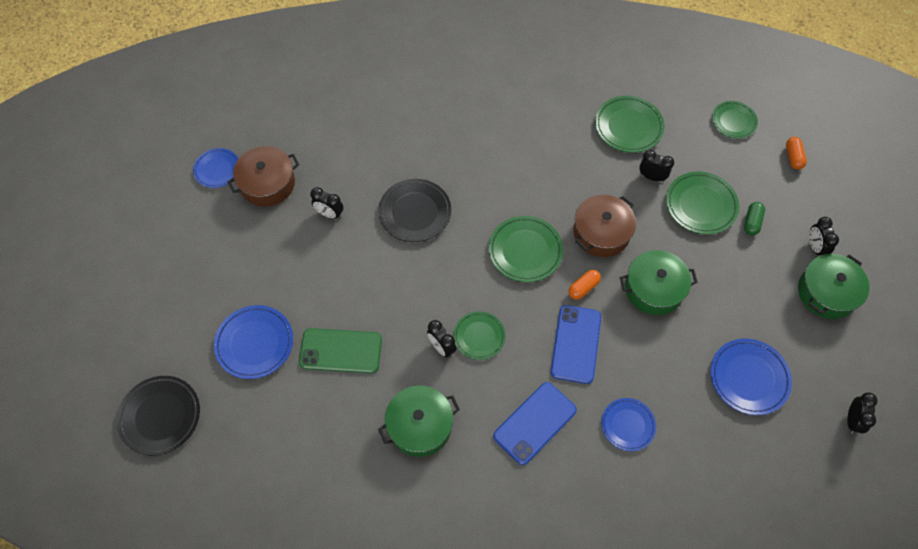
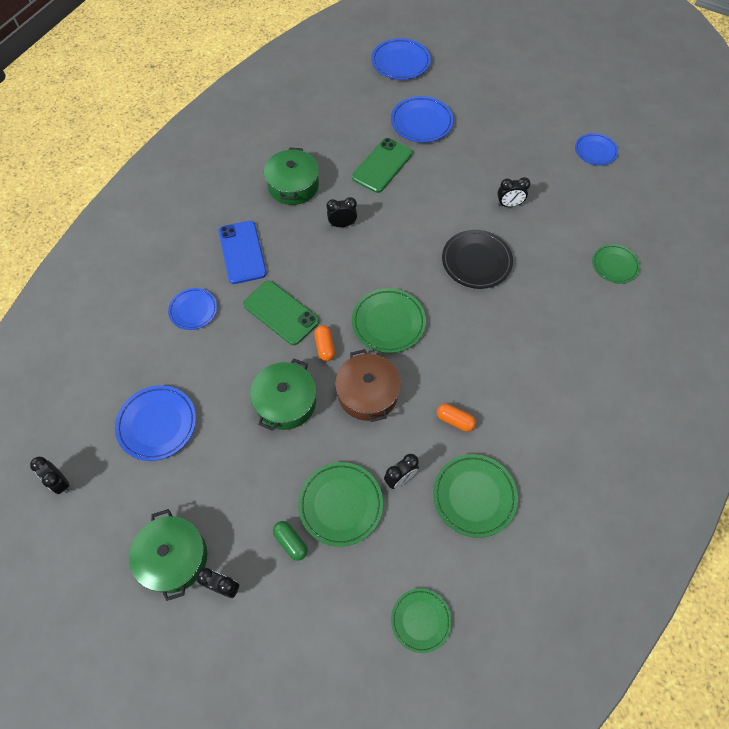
camera: 120 degrees right, 0 degrees up
(160, 416) = (400, 62): black plate -> blue plate
(267, 183) = (563, 177): brown pot -> none
(329, 214) = (509, 204): black clock -> black clock turned 150 degrees counterclockwise
(479, 336) = (334, 252): green plate -> green plate (614, 265)
(576, 344) = (281, 313): blue phone -> green phone
(793, 157) = (336, 654): orange capsule -> orange capsule (455, 420)

